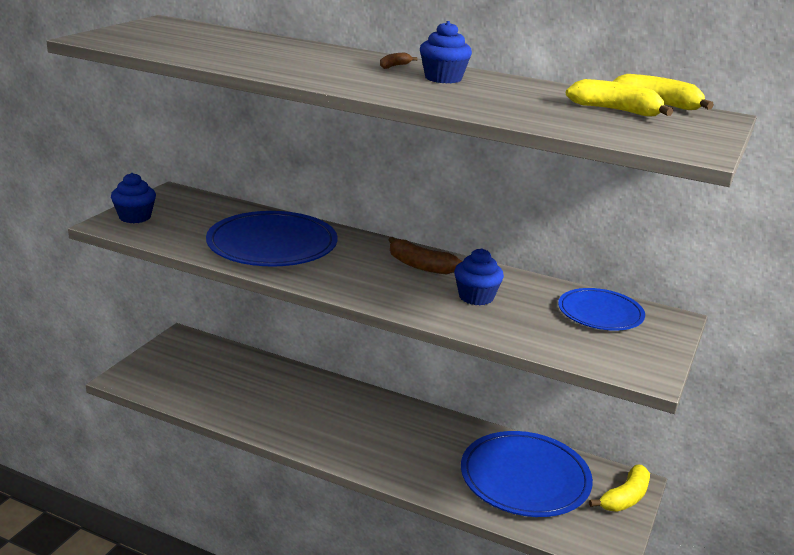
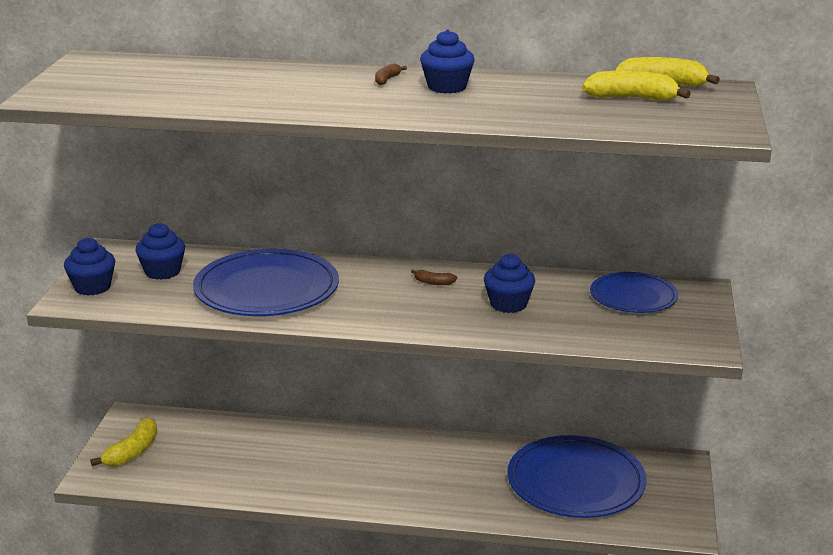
camera: 15 degrees left, 0 degrees up
(199, 215) = (162, 272): none -> blue cupcake
(420, 266) = (433, 282): brown banana -> brown banana, size x0.51
(625, 498) = (678, 479): yellow banana -> yellow banana (132, 452)

